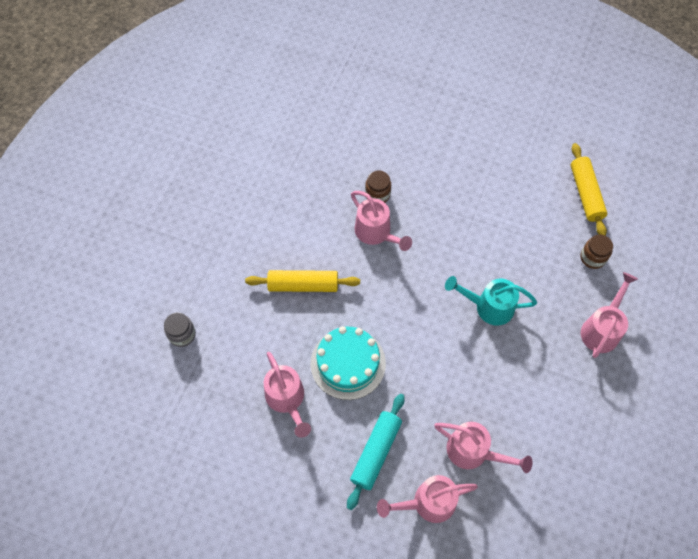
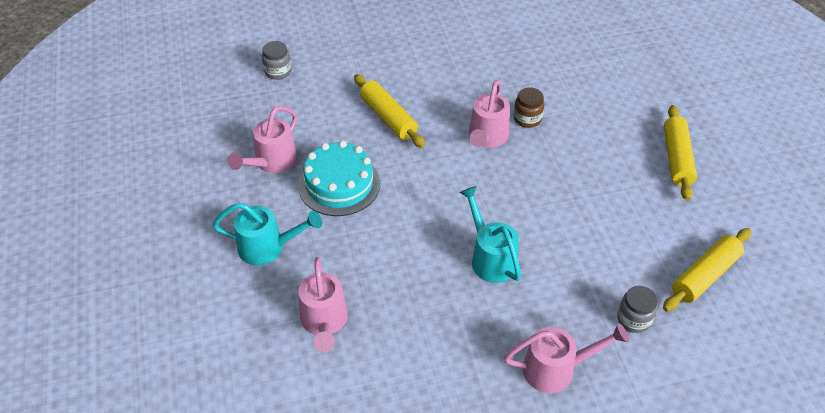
camera: 55 degrees right, 15 degrees down
(376, 452) = (268, 247): turquoise rolling pin -> turquoise watering can
(428, 503) = (246, 311): pink watering can -> none
(482, 134) = (676, 158): none -> yellow rolling pin
(592, 258) = (634, 319): brown jar -> grey jar

